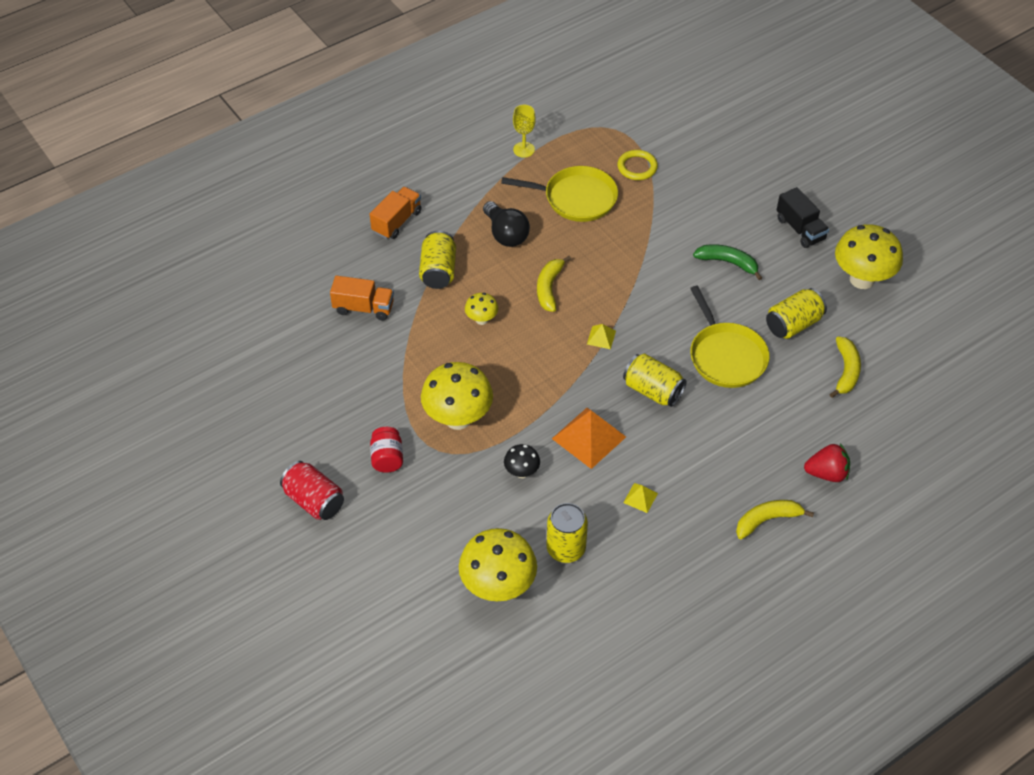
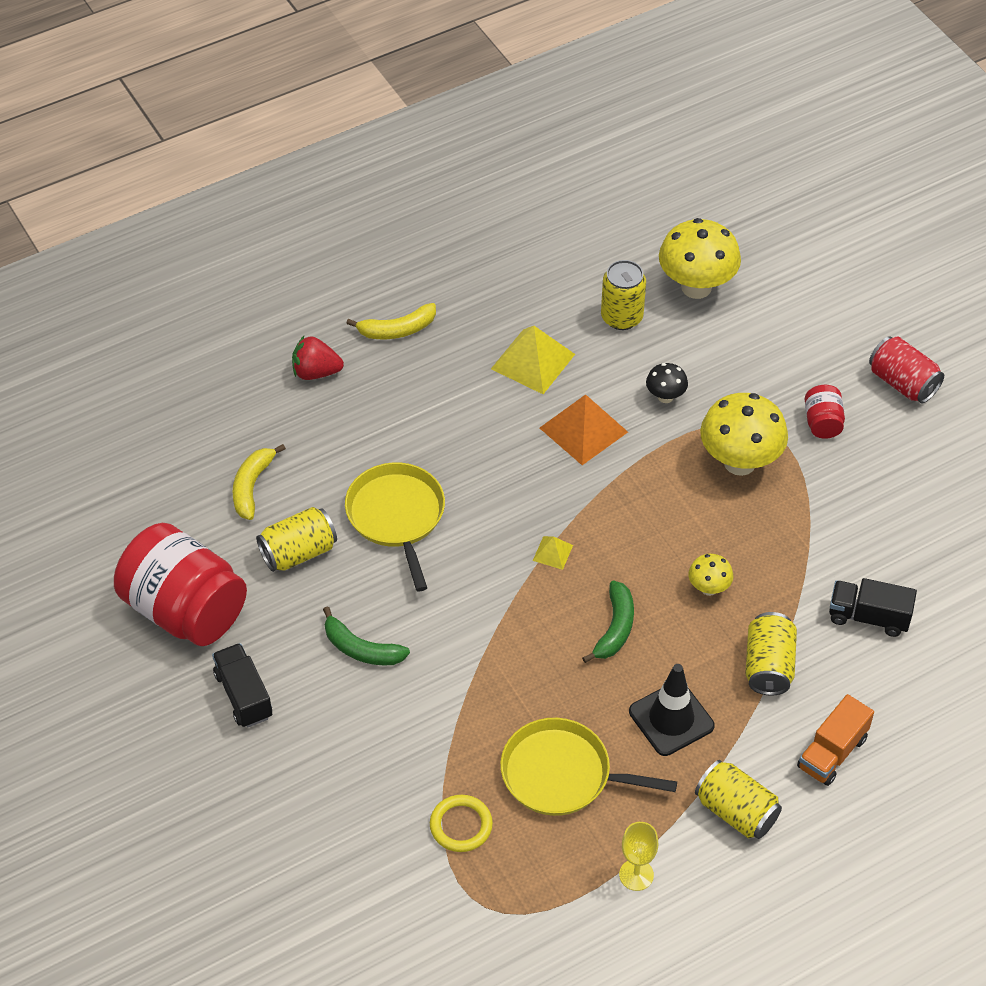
camera: 175 degrees left, 0 degrees up
(363, 308) = (868, 617): orange truck -> black truck
(506, 234) = (671, 719): black light bulb -> black traffic cone
(549, 288) = (615, 628): yellow banana -> green banana
(640, 497) = (533, 361): yellow pyramid -> yellow pyramid, size x2.07
(653, 390) = (497, 479): yellow can -> yellow can (736, 811)
(862, 279) = (185, 610): yellow mushroom -> red jar

